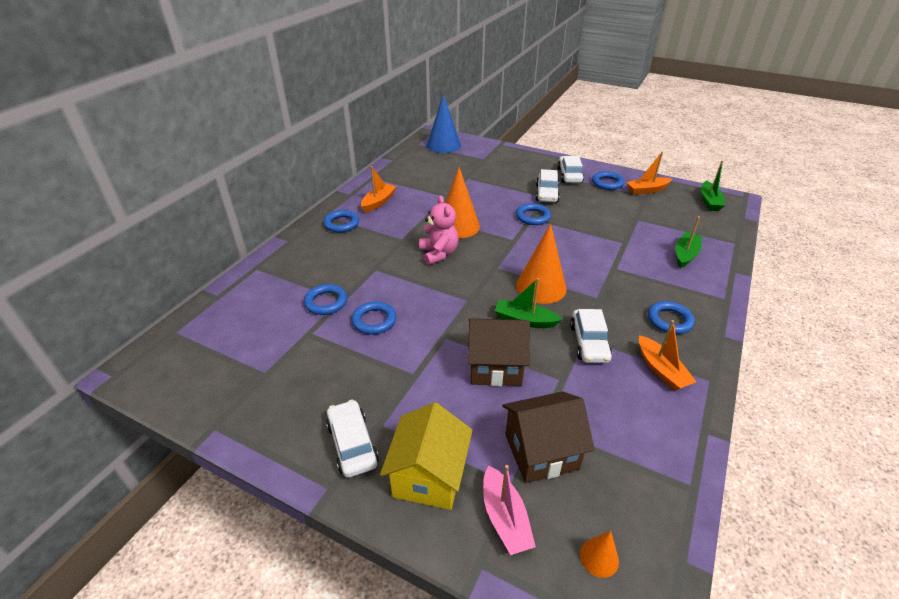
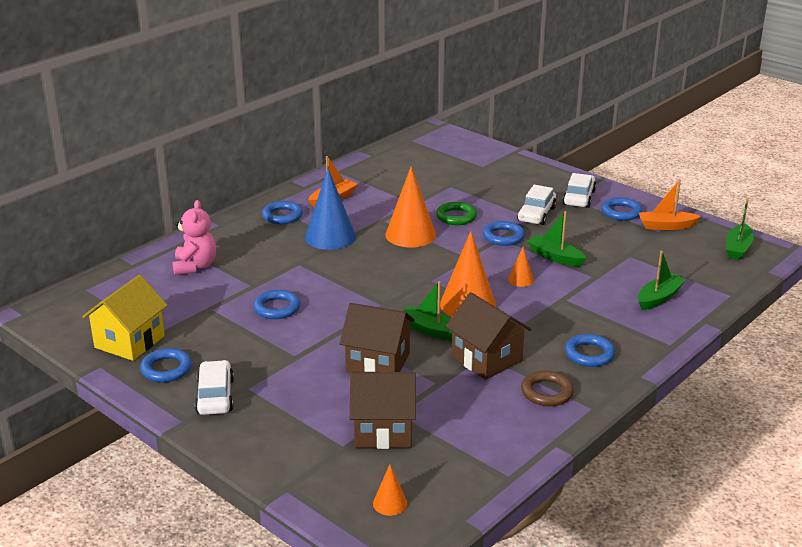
camera: 15 degrees right, 10 degrees down
(326, 302) = (236, 286): blue ring -> blue ring (166, 369)
(429, 476) = (272, 428): yellow house -> yellow house (129, 342)
(438, 254) = (374, 259): pink teddy bear -> pink teddy bear (195, 266)
(443, 145) = (442, 145): blue cone -> blue cone (330, 237)
(486, 204) = (456, 217): none -> green ring
(505, 517) = (324, 466): pink boat -> none
(569, 255) = (521, 280): none -> orange cone
(583, 229) = (555, 257): none -> green boat
(589, 343) = (486, 359): white car -> brown house
(661, 370) = (546, 392): orange boat -> brown ring

